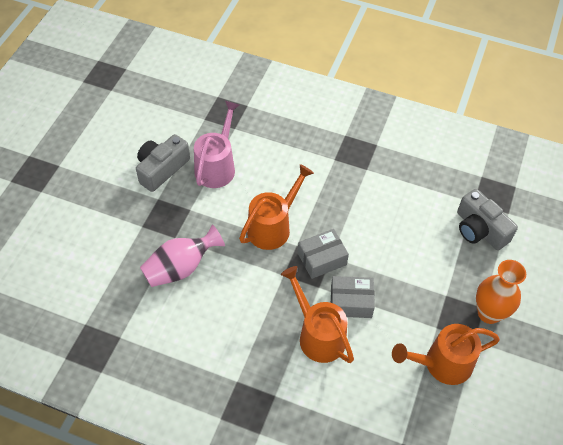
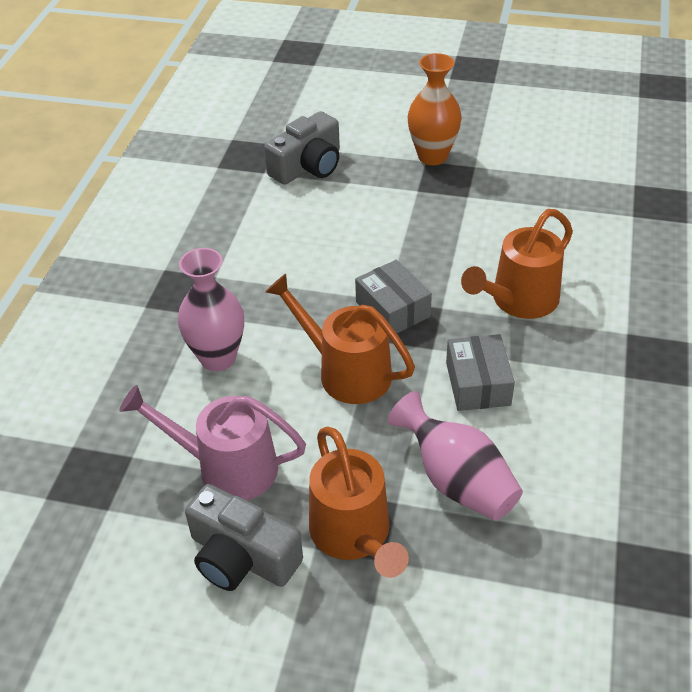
camera: 95 degrees left, 10 degrees down
(296, 167) = (218, 358): none -> pink vase
(351, 302) = (456, 273): grey box -> grey box (478, 383)
(441, 364) = (516, 190): orange watering can -> orange watering can (354, 536)

